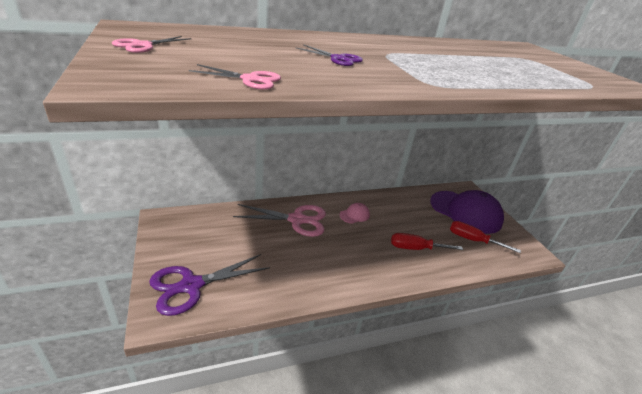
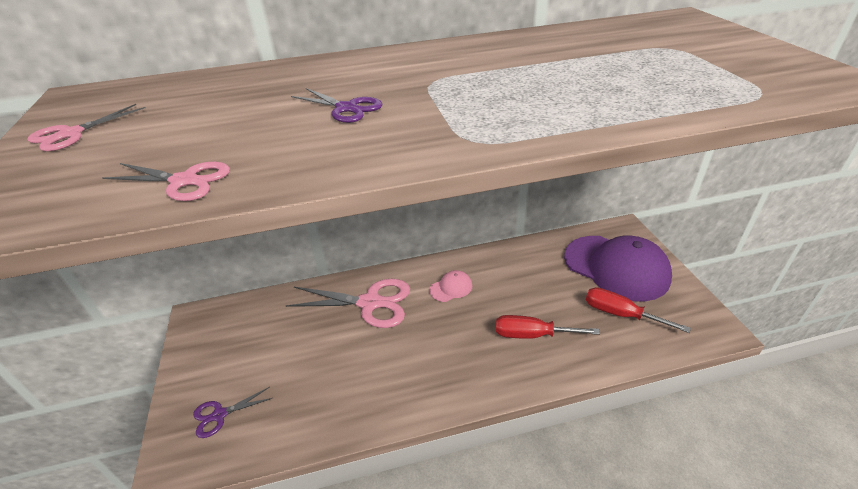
camera: 10 degrees right, 5 degrees up
(191, 285) = (220, 415): purple scissors -> purple scissors, size x0.51

